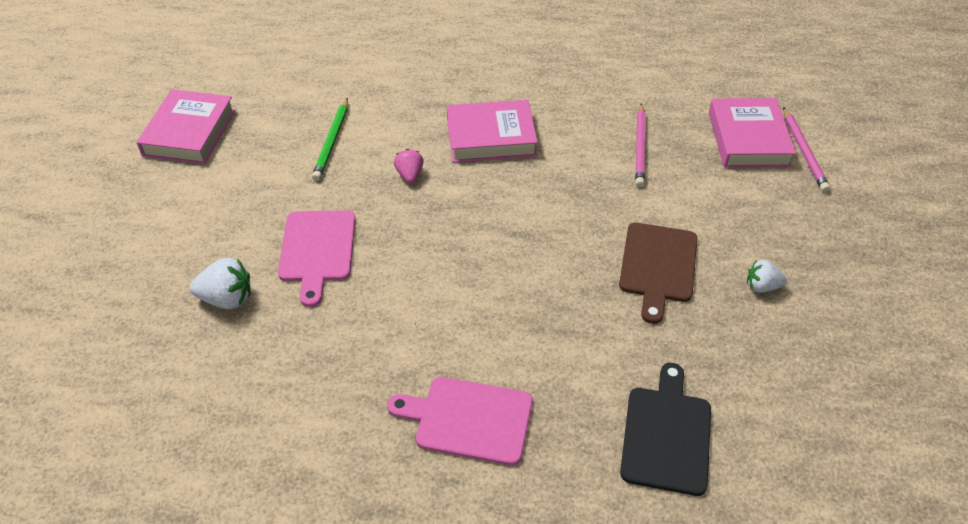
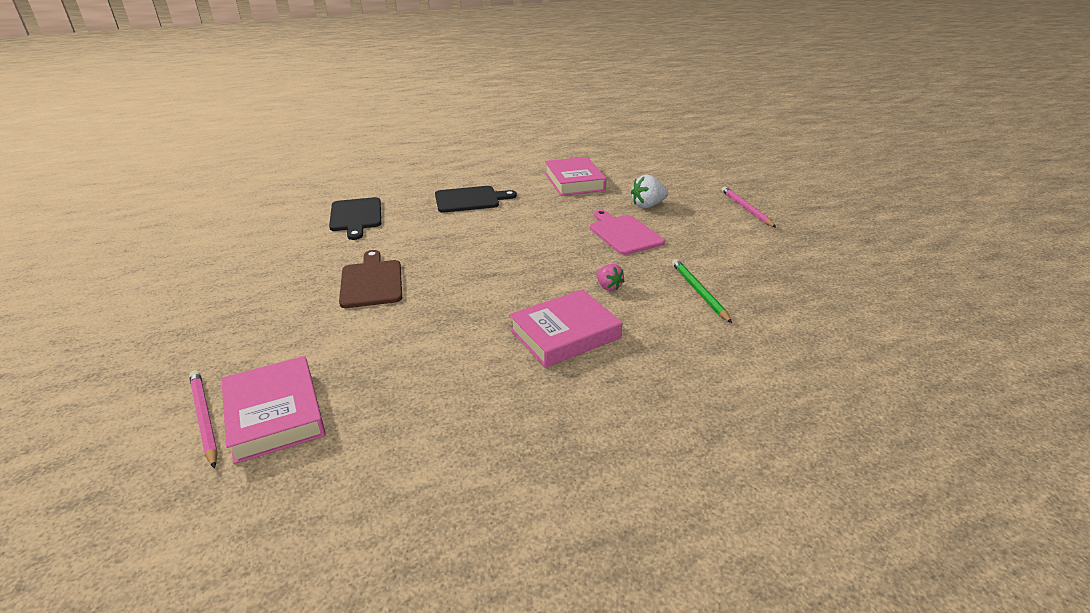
camera: 155 degrees right, 15 degrees down
(189, 133) = (814, 267): pink book -> pink book (574, 181)
(468, 419) = (470, 199): pink cutting board -> black cutting board
(640, 147) = (406, 368): pink pencil -> pink pencil (746, 209)
(762, 286) = (284, 290): white strawberry -> none

